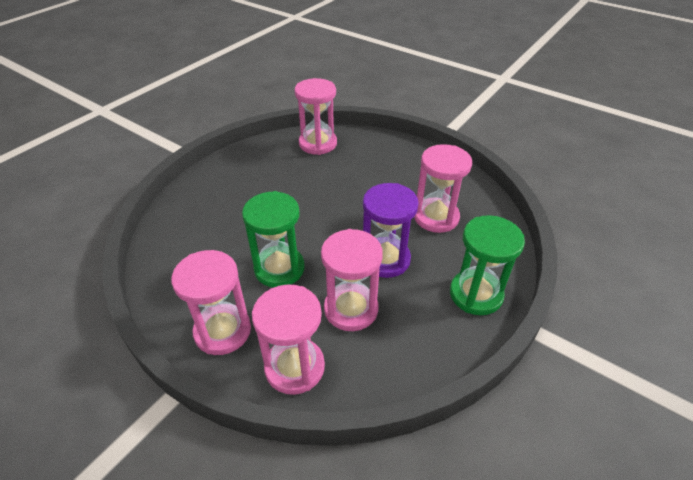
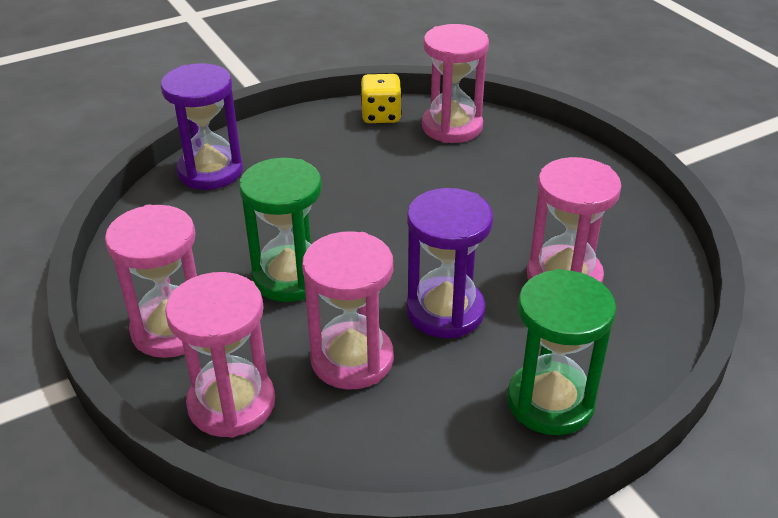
camera: 25 degrees right, 5 degrees down
(182, 213) = (210, 171): none -> purple hourglass
(271, 147) = (381, 115): none -> yellow dice

